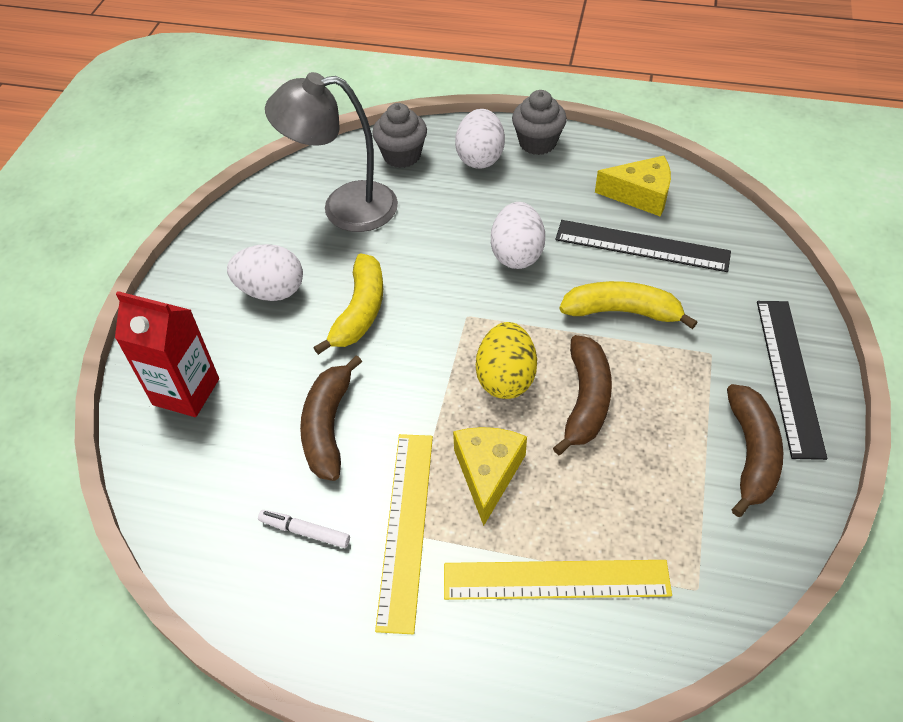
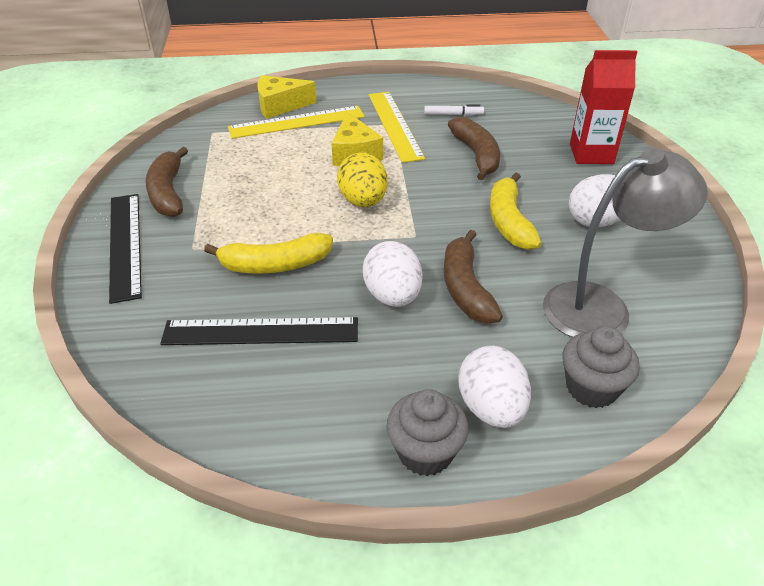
camera: 160 degrees right, 10 degrees down
(586, 400) = (296, 200): brown banana -> brown banana (466, 288)
(640, 195) = (268, 397): yellow cheese -> yellow cheese (280, 106)

